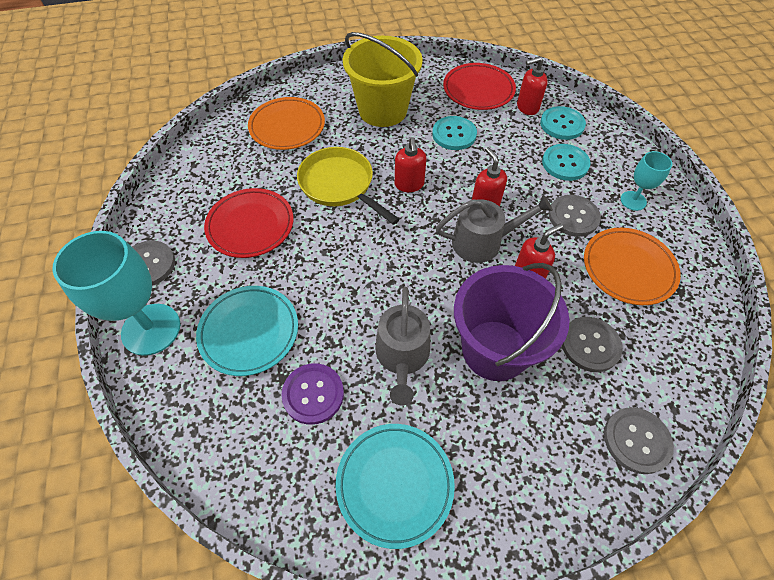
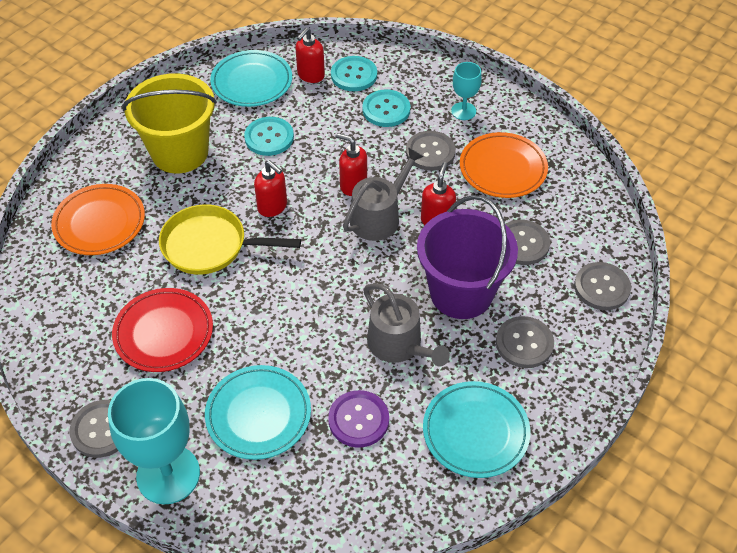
camera: 40 degrees left, 5 degrees down
(478, 90) = (252, 82): red plate -> turquoise plate
(512, 437) = (524, 343): none -> grey button

